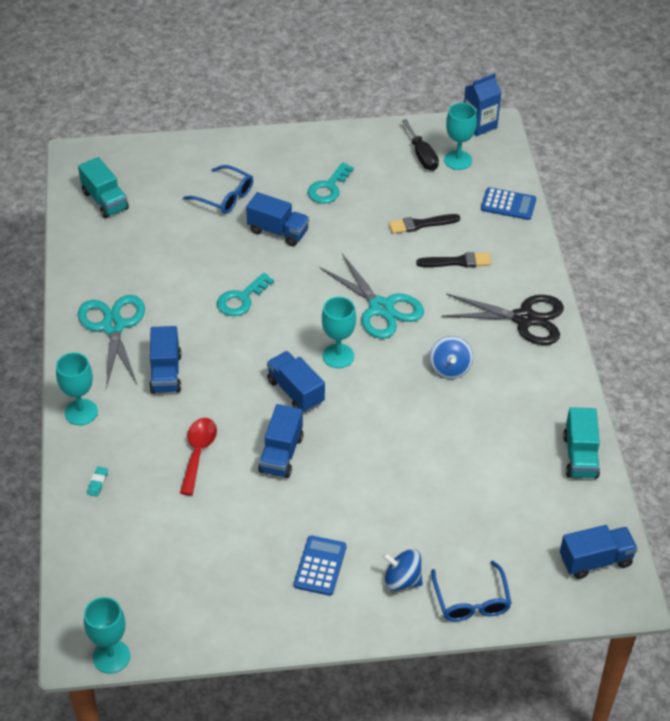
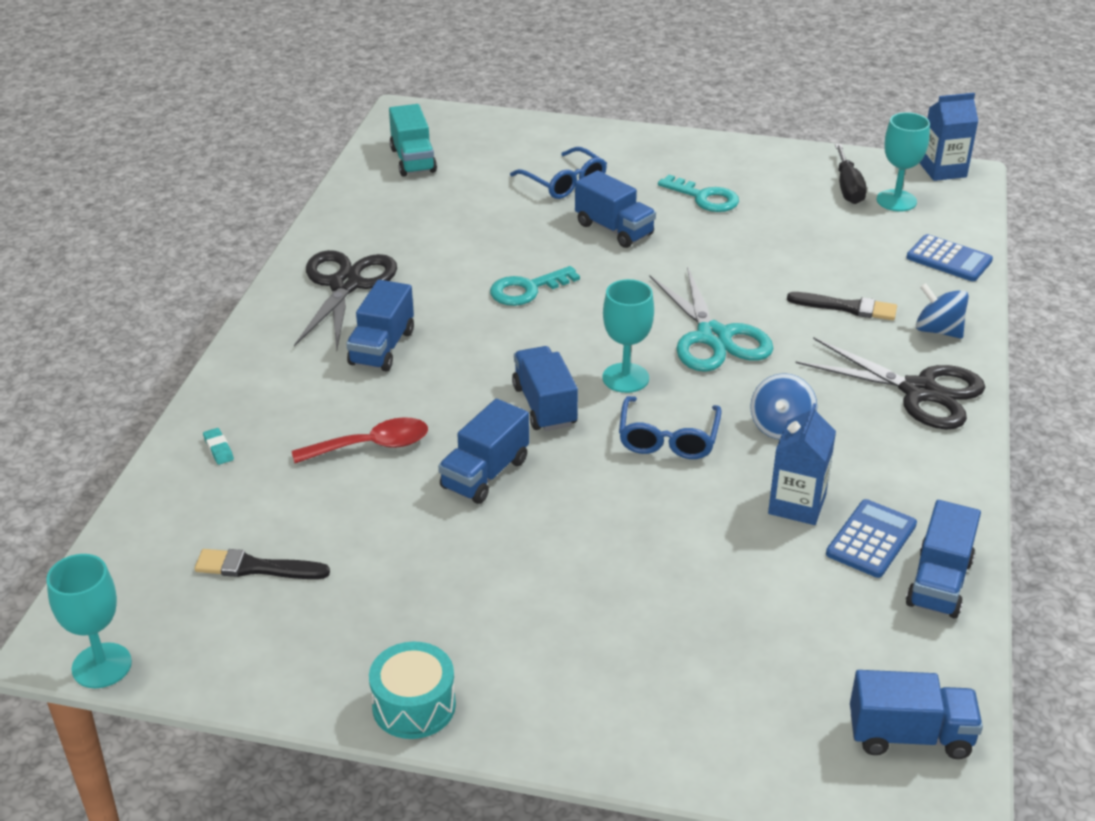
camera: 20 degrees right, 10 degrees down
(81, 412) = (247, 366): turquoise goblet -> none
(97, 483) = (218, 449): turquoise eraser -> turquoise eraser turned 60 degrees counterclockwise
(113, 326) = (345, 285): turquoise scissors -> black scissors
(198, 453) = (371, 446): red spoon -> red spoon turned 45 degrees clockwise
(313, 625) = (414, 705): none -> turquoise drum
(320, 566) = (466, 628): blue calculator -> blue calculator (871, 539)
(328, 188) = (704, 198): turquoise key -> turquoise key turned 105 degrees counterclockwise
(402, 580) = (580, 680): blue spinning top -> blue spinning top (938, 330)
(420, 224) = (813, 257): black brush -> black brush (256, 567)
(471, 600) = (677, 738): blue glasses -> blue glasses (668, 438)
(480, 424) = (797, 504): none -> blue carton
(580, 456) = (939, 583): turquoise truck -> blue truck

